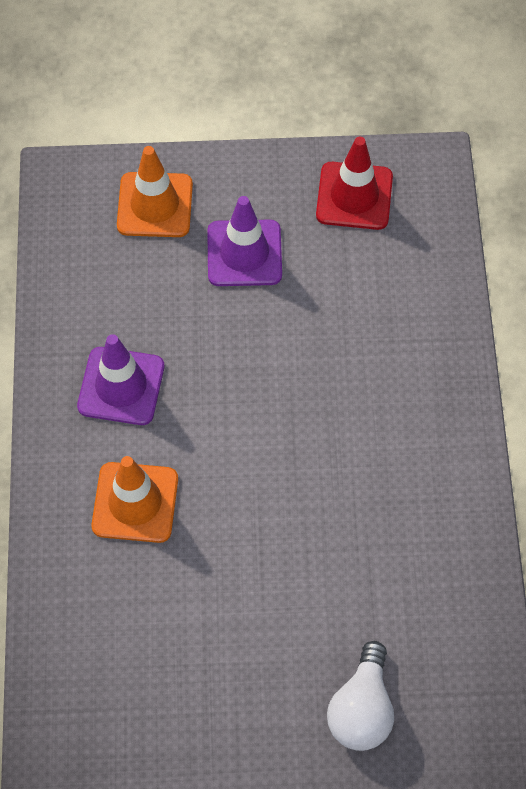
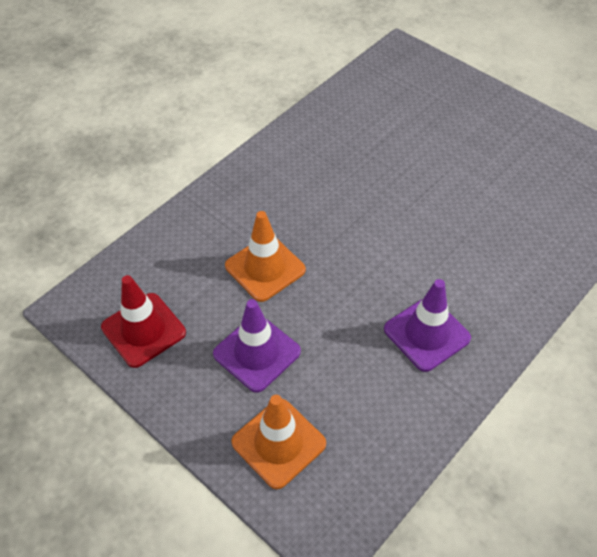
camera: 135 degrees left, 10 degrees down
(135, 502) = (478, 262): orange traffic cone -> orange traffic cone (265, 268)
(361, 709) = (442, 102): white light bulb -> none

